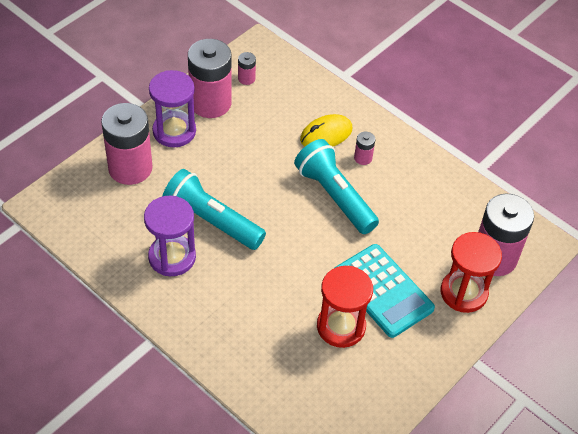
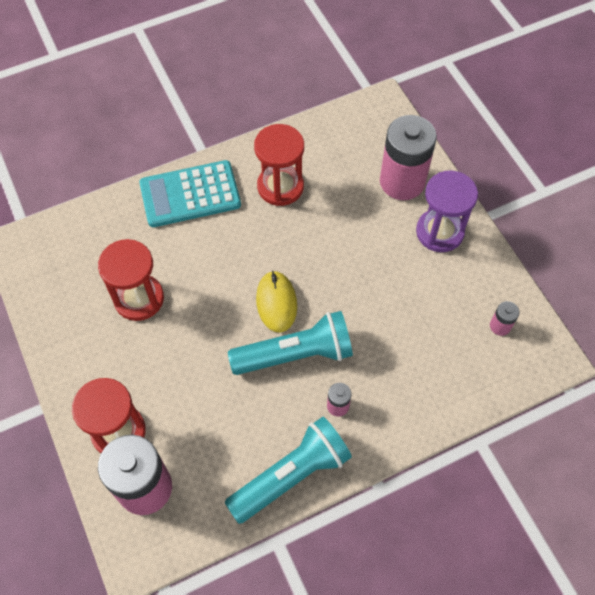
camera: 115 degrees right, 10 degrees up
(172, 257) = (280, 186): purple hourglass -> red hourglass
(210, 103) = (471, 277): pink battery -> none
(211, 221) = (309, 230): turquoise flashlight -> turquoise flashlight (291, 475)
(326, 134) = (386, 380): yellow mouse -> yellow mouse (276, 303)
(383, 291) = (159, 353): turquoise calculator -> turquoise calculator (190, 194)

